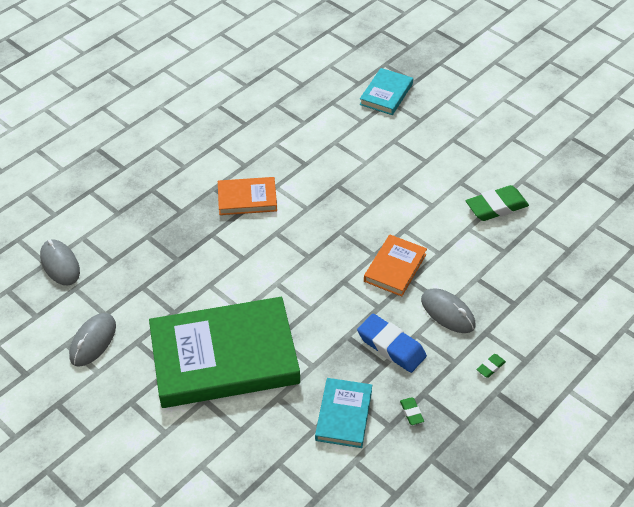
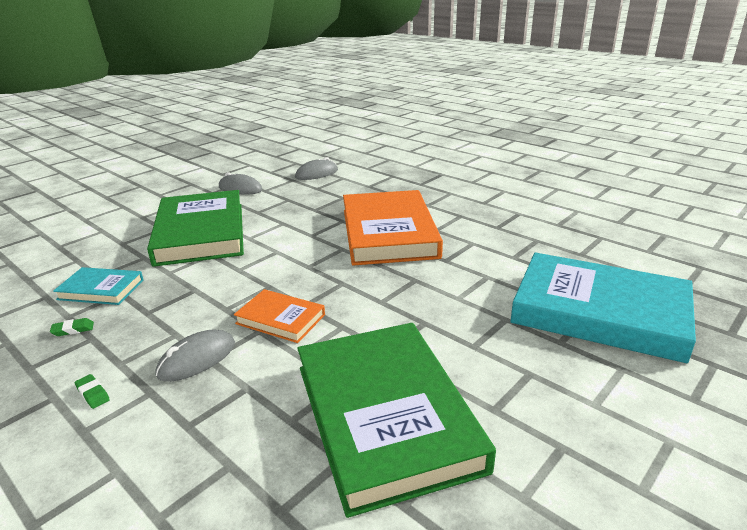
camera: 90 degrees right, 20 degrees down
(247, 199) = (388, 233): orange book -> orange book, size x2.10
(386, 94) = (599, 312): turquoise book -> turquoise book, size x2.10
(391, 346) = (167, 316): blue eraser -> none
(496, 207) = (385, 416): green eraser -> green book

